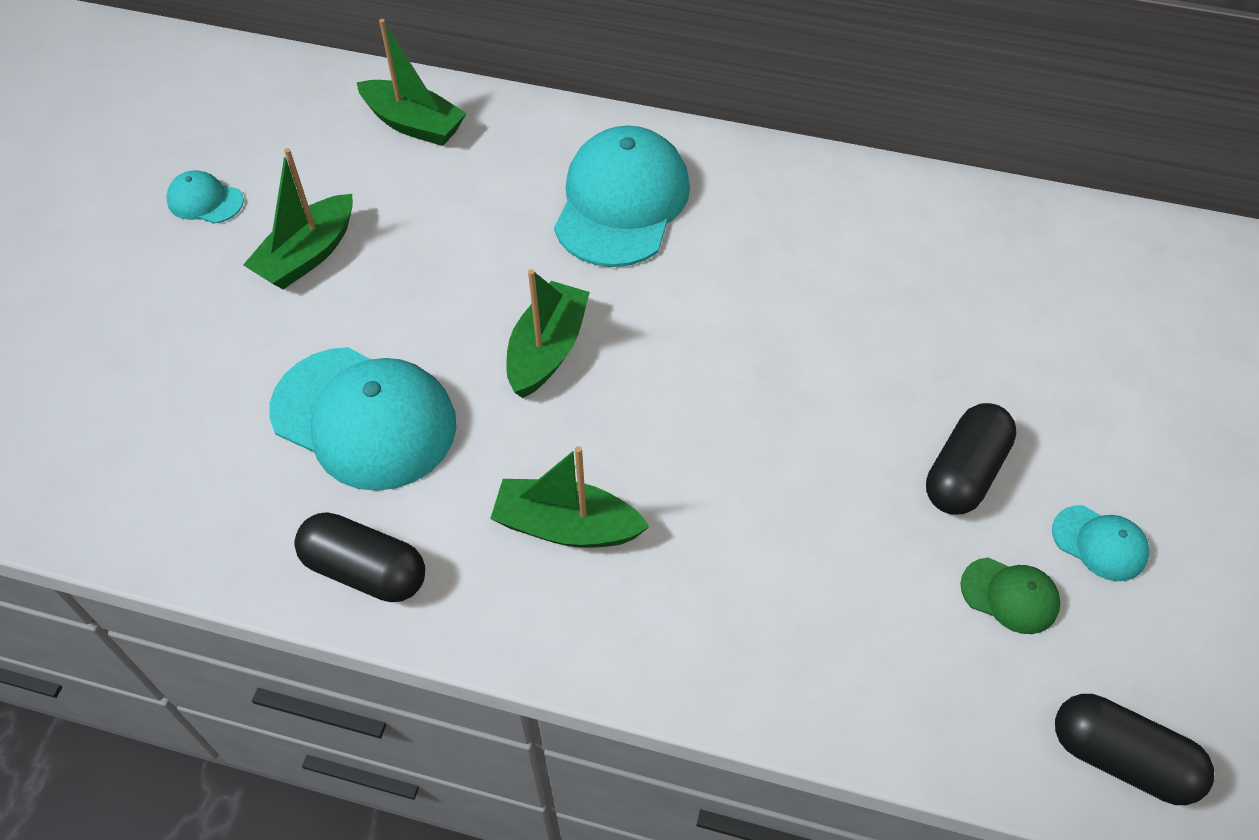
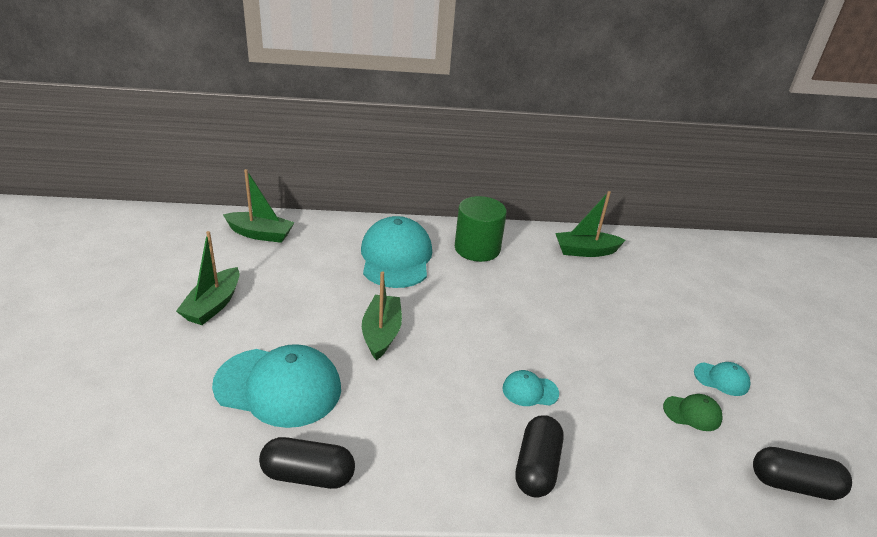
camera: 20 degrees left, 20 degrees down
(205, 201) = (135, 285): turquoise cap -> turquoise cap (530, 391)
(566, 526) = (430, 424): green boat -> green boat (585, 251)
(771, 203) = (477, 248): none -> green cylinder
(964, 473) = (637, 357): black capsule -> black capsule (536, 467)

